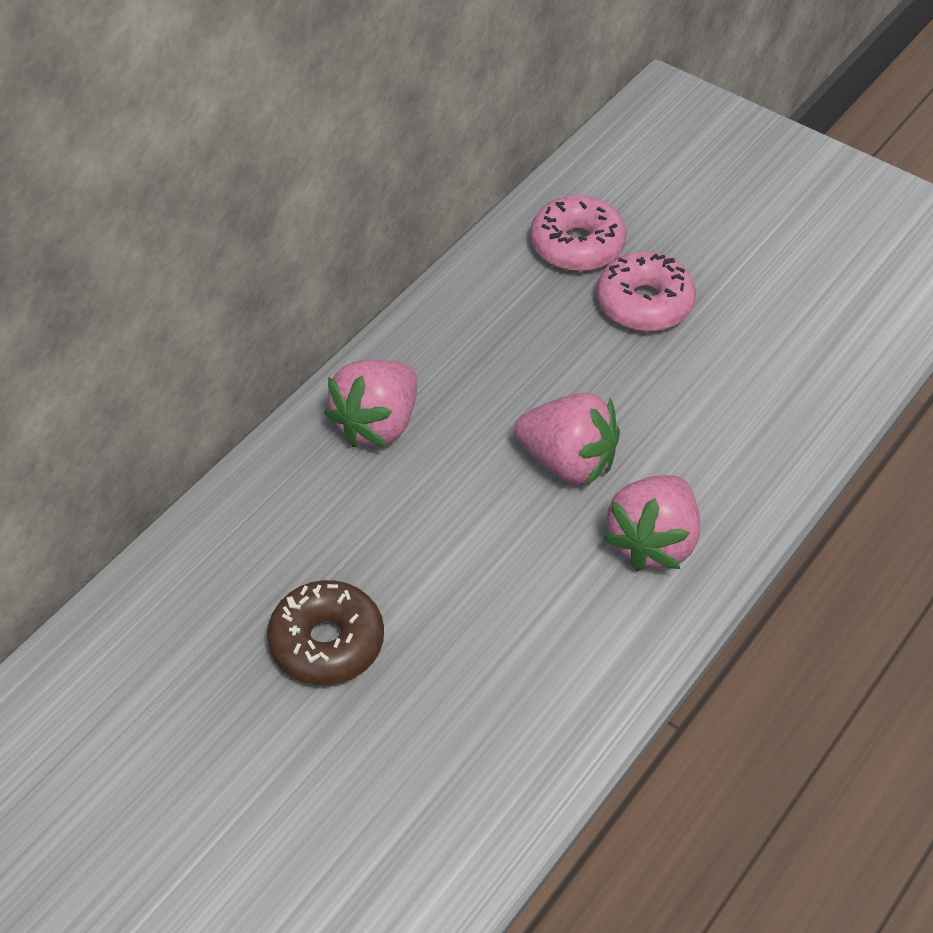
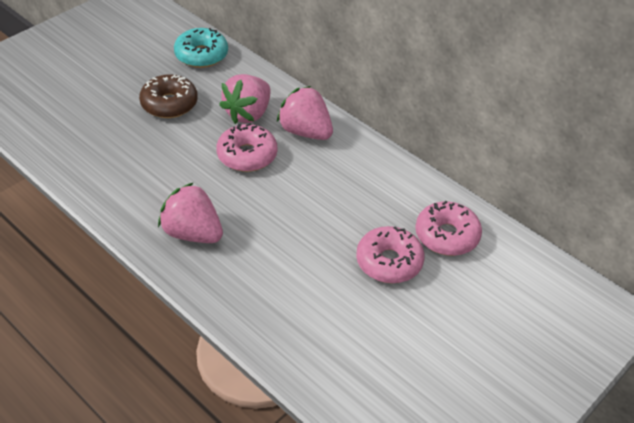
camera: 95 degrees right, 5 degrees down
(160, 618) = (201, 55): none -> turquoise donut
(453, 497) = (247, 155): none -> pink donut
(568, 462) = (261, 205): pink strawberry -> pink strawberry (248, 114)

